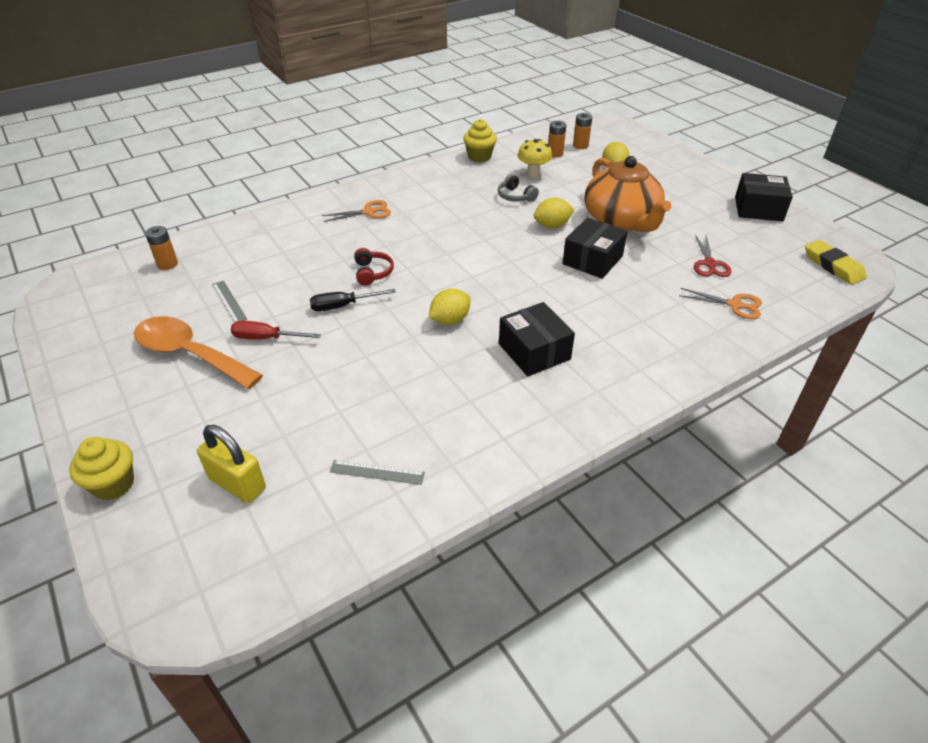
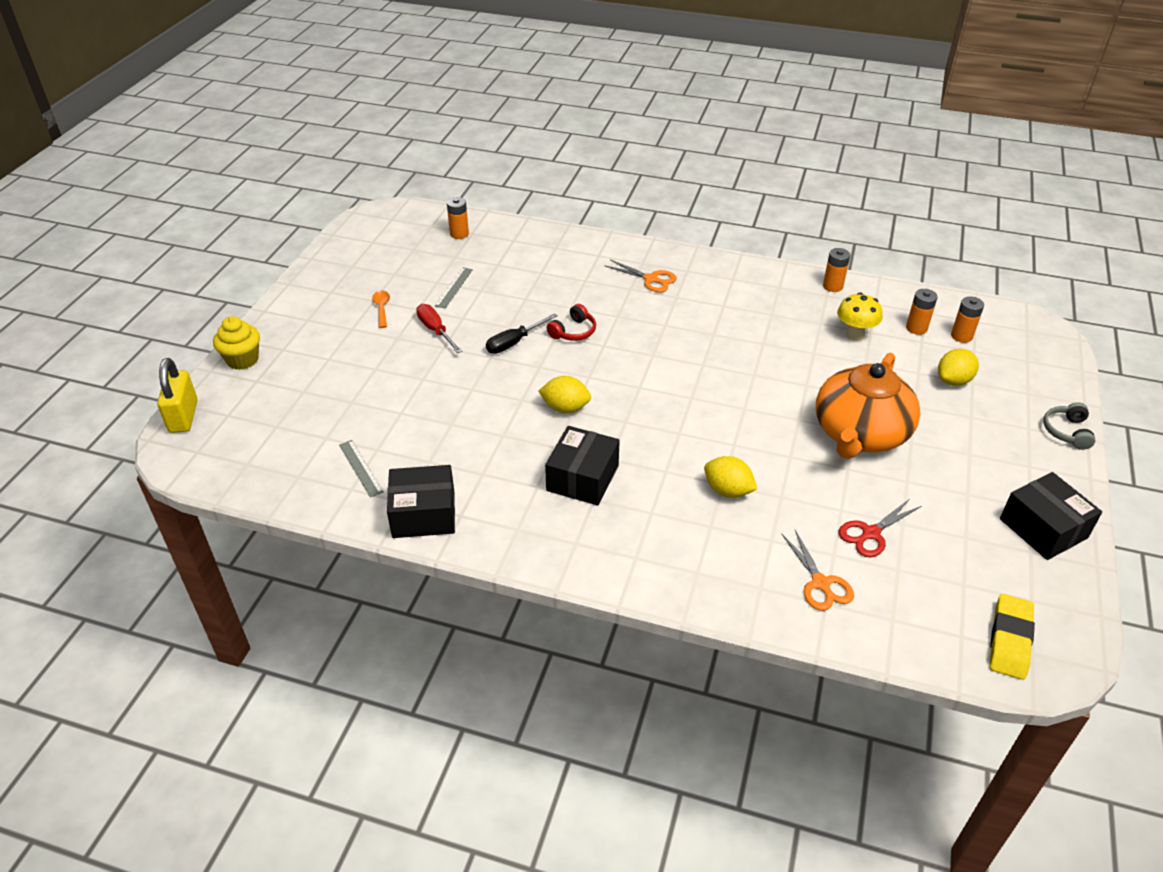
camera: 50 degrees right, 0 degrees up
(189, 354) = (382, 308): orange spoon -> orange spoon, size x0.42
(237, 484) = (290, 410): yellow padlock -> yellow padlock (183, 416)
(343, 306) = (514, 342): black screwdriver -> black screwdriver turned 75 degrees counterclockwise
(479, 157) = (832, 286): yellow cupcake -> orange battery
(515, 196) = (798, 344): grey headphones -> grey headphones (1066, 431)
(552, 226) = (783, 393): yellow lemon -> yellow lemon (728, 490)
(592, 260) = (763, 447): black box -> black box (424, 514)

